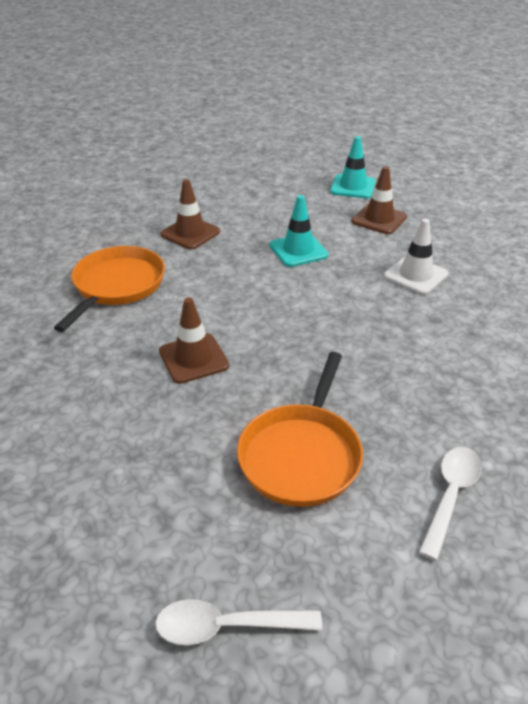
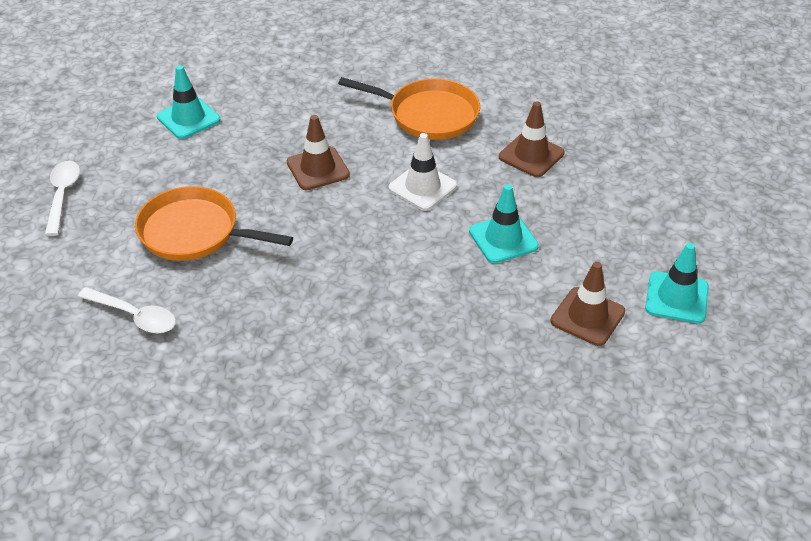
camera: 90 degrees right, 5 degrees up
(67, 486) = (188, 118): none -> turquoise traffic cone
(415, 275) = (455, 336): white traffic cone -> white traffic cone (422, 187)

